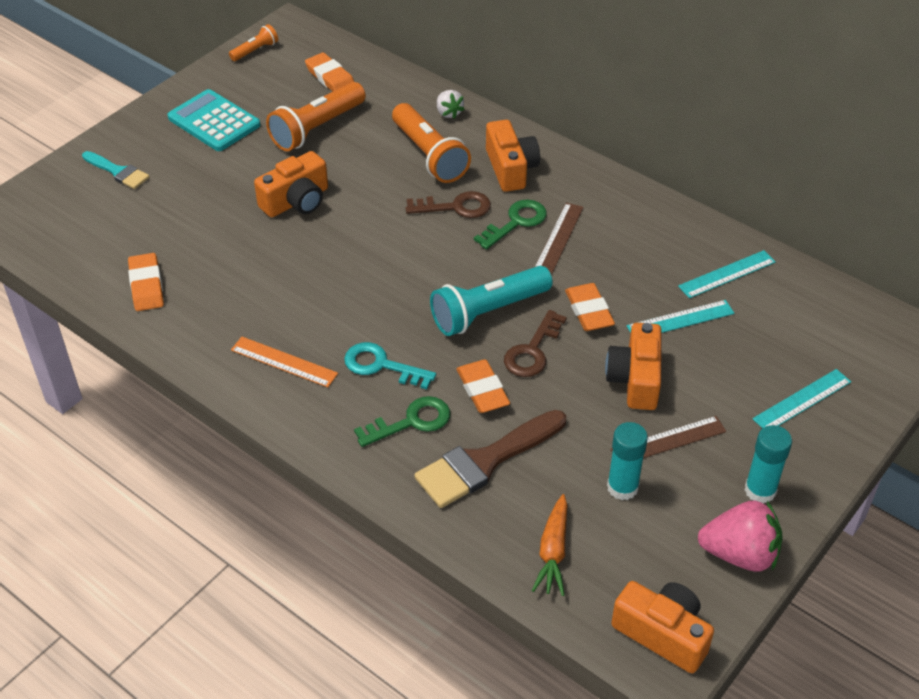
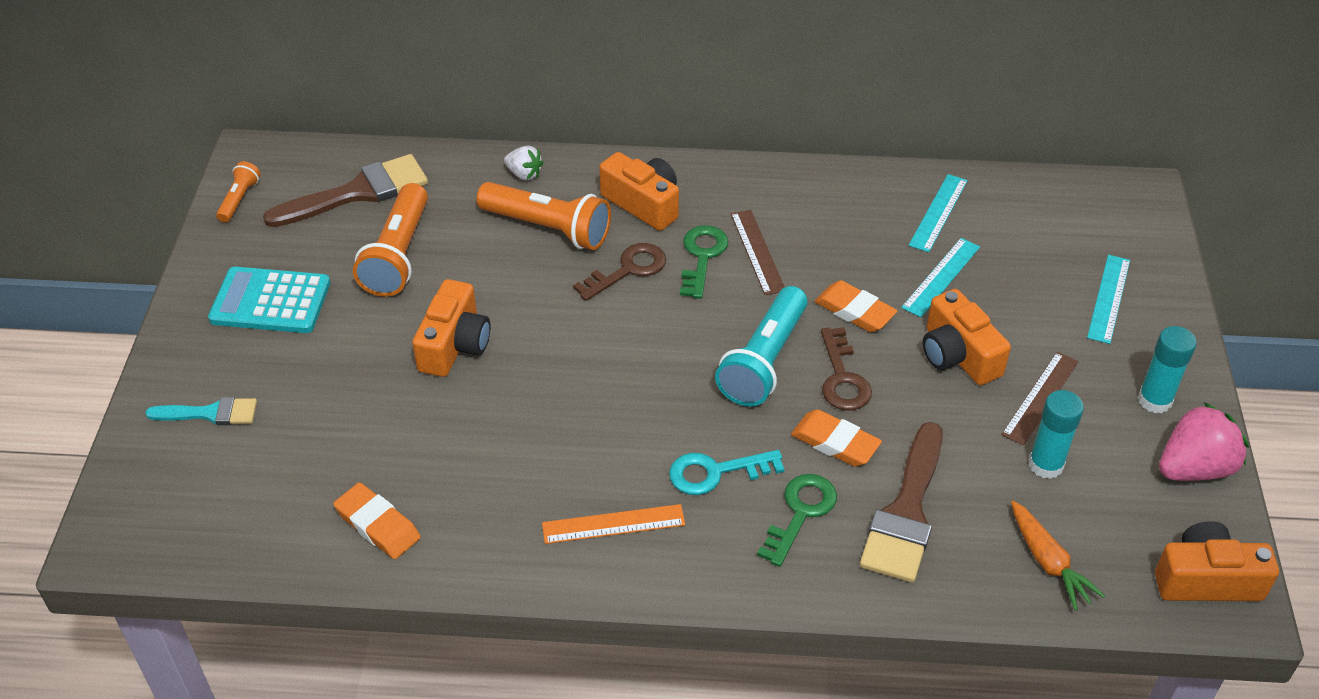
camera: 35 degrees left, 0 degrees up
(330, 78) = (358, 192): orange eraser -> brown brush

